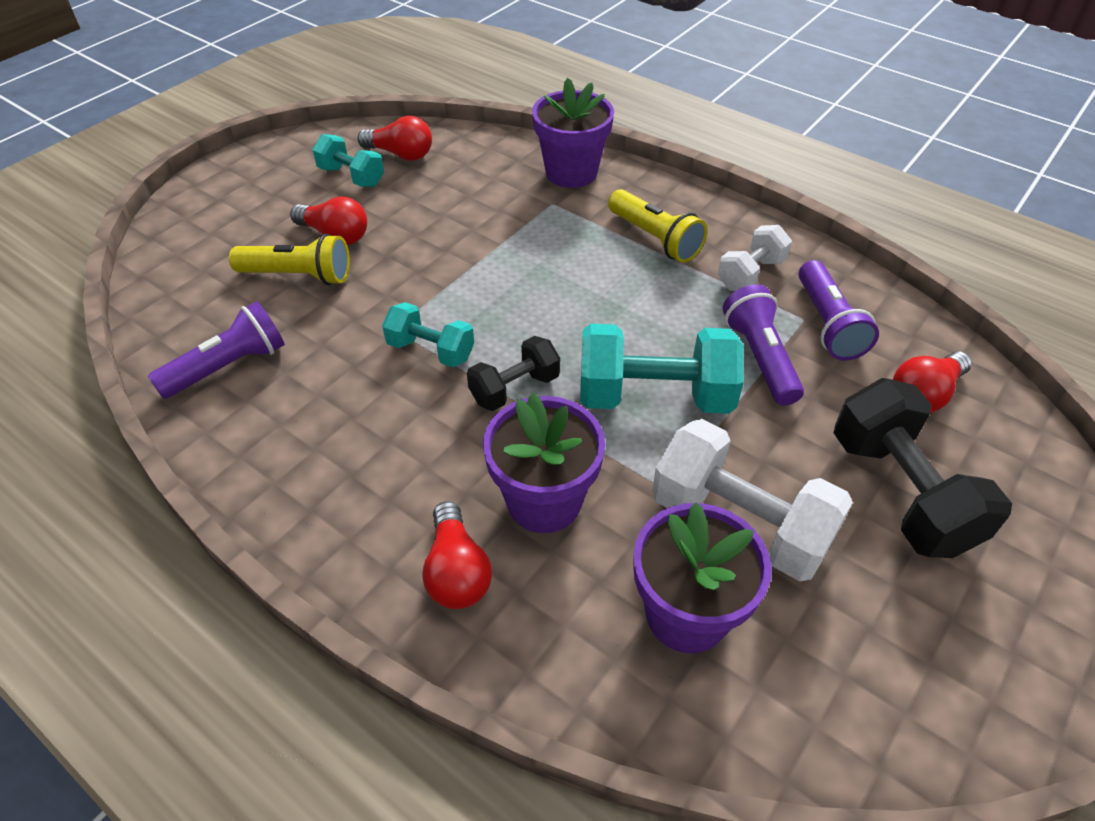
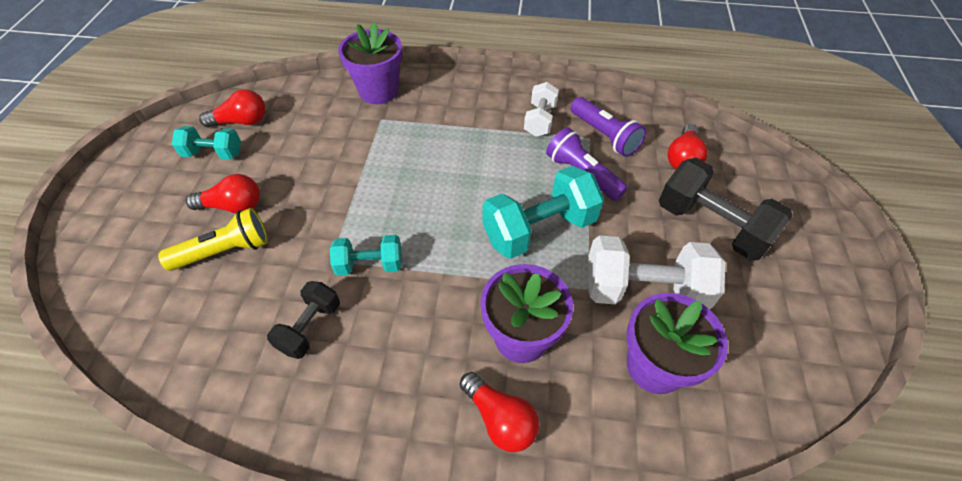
camera: 30 degrees left, 5 degrees up
(228, 366) = (218, 351): purple flashlight -> none
(514, 388) = (447, 266): black dumbbell -> black dumbbell (310, 327)
(655, 239) = (466, 119): yellow flashlight -> none

